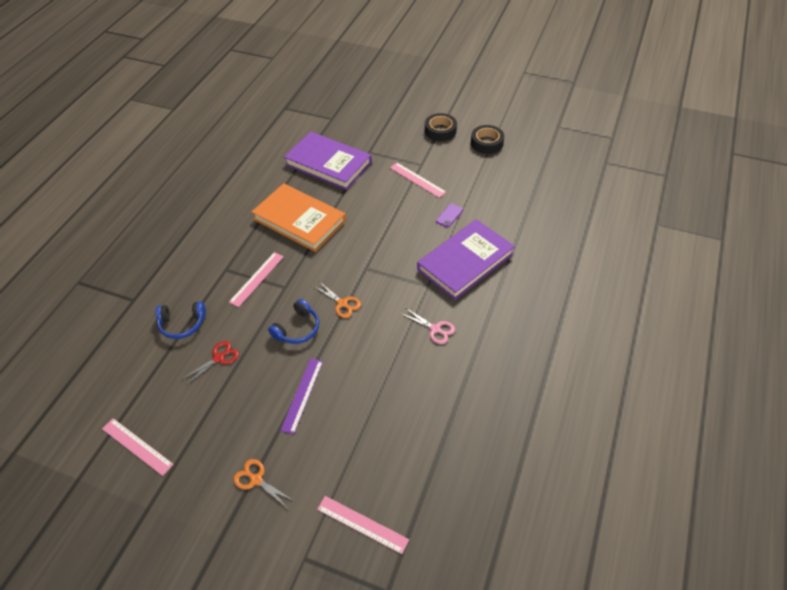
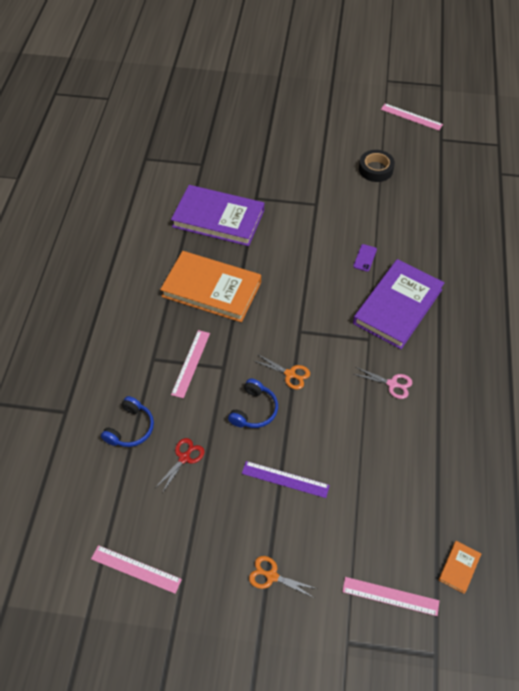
camera: 15 degrees left, 5 degrees up
(182, 324) = (130, 428): blue headphones -> blue headphones turned 45 degrees counterclockwise
(302, 395) = (285, 479): purple ruler -> purple ruler turned 75 degrees counterclockwise
(417, 180) = (318, 222): pink ruler -> pink ruler (411, 117)
(440, 131) = (323, 162): black tape -> none
(440, 512) = (459, 567): none -> orange book

